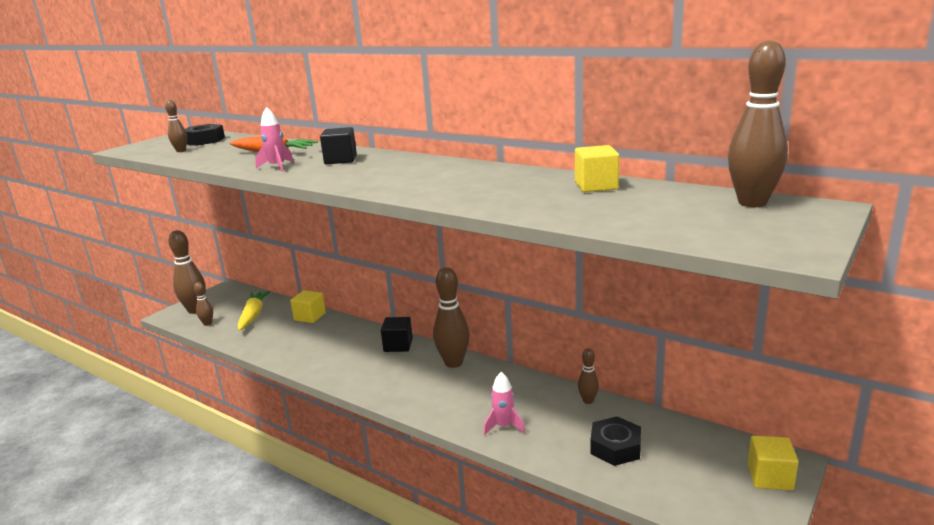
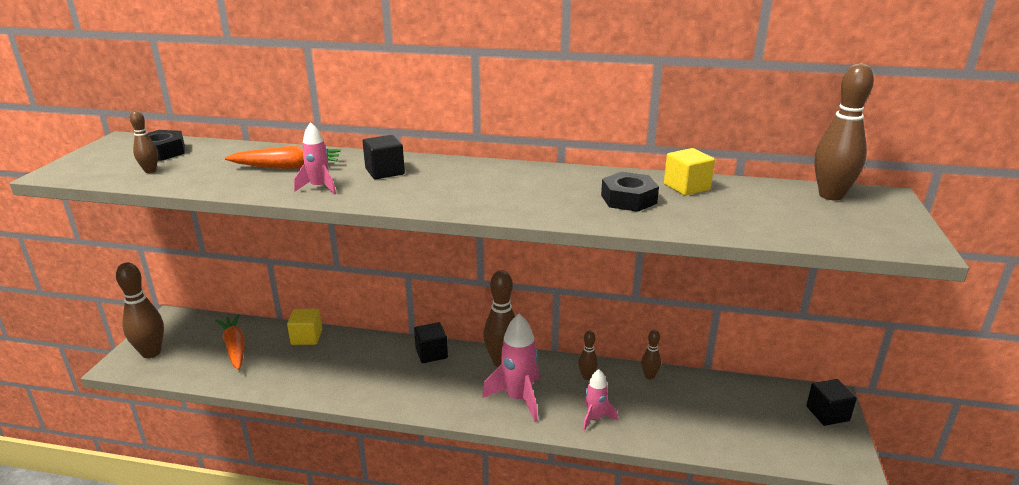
camera: 25 degrees left, 5 degrees up
(207, 323) = (182, 367): brown bowling pin -> brown bowling pin (587, 377)
(253, 315) = (235, 347): yellow carrot -> orange carrot
(445, 395) = (518, 398): none -> pink rocket
(615, 447) = (701, 416): black nut -> black nut (628, 199)
(770, 477) = (827, 413): yellow cube -> black cube

